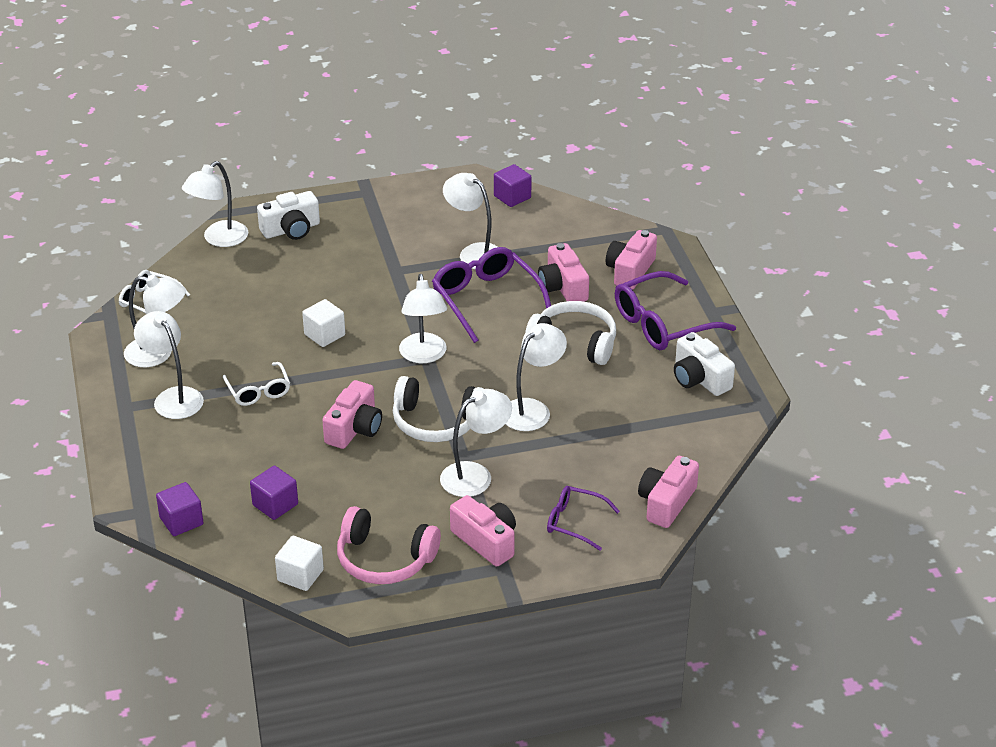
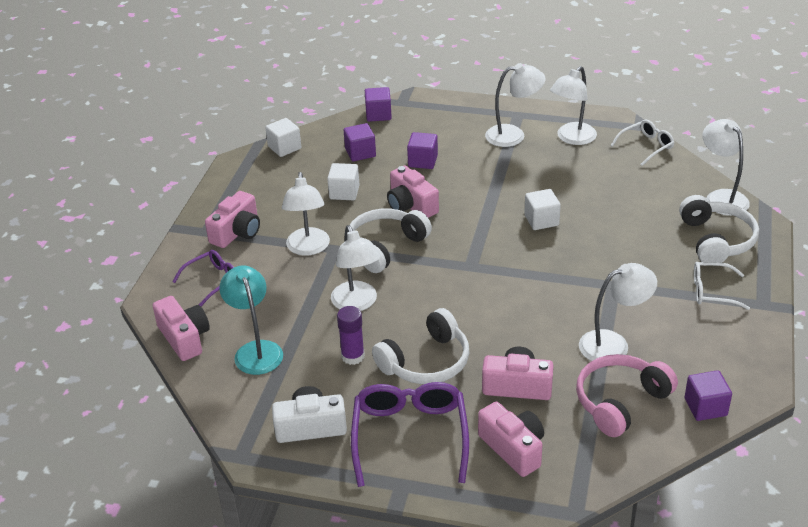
camera: 120 degrees right, 0 degrees up
(258, 391) = (492, 172): white glasses -> white glasses (712, 291)
(265, 449) = (423, 161): none -> purple cube
(291, 229) = (716, 240): white camera -> white headphones
(361, 487) = (344, 192): none -> white cube
(384, 560) = (264, 183): pink headphones -> pink headphones (620, 401)
(424, 355) = (474, 265): white lamp -> none
(486, 300) = (529, 327): purple glasses -> none
(486, 541) = (237, 232): pink camera -> pink camera turned 45 degrees counterclockwise
(602, 386) = (353, 356): none -> purple glue stick
(643, 448) = (256, 350): none -> turquoise lamp

